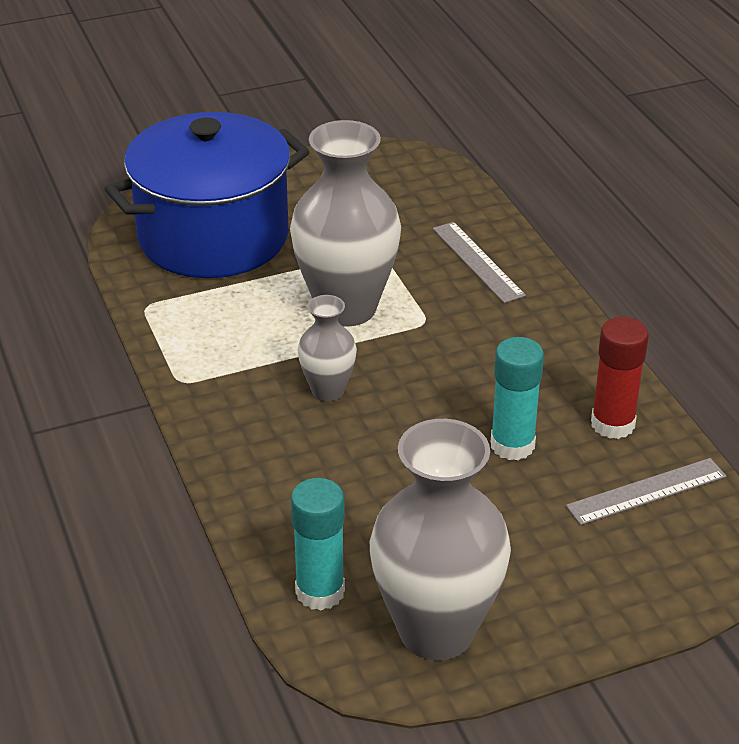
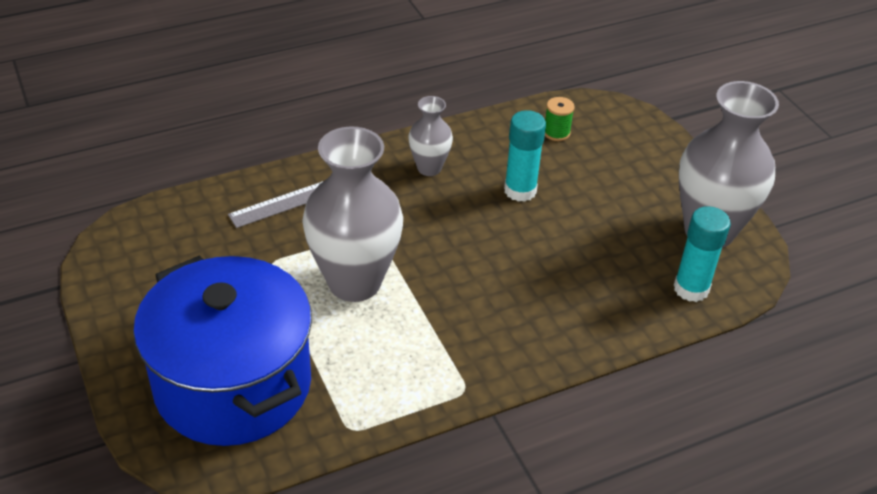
camera: 95 degrees left, 5 degrees up
(328, 391) = (468, 291): grey vase -> grey vase (429, 168)
(612, 424) = (490, 142): red glue stick -> none
(646, 491) = (556, 133): grey ruler -> green spool

